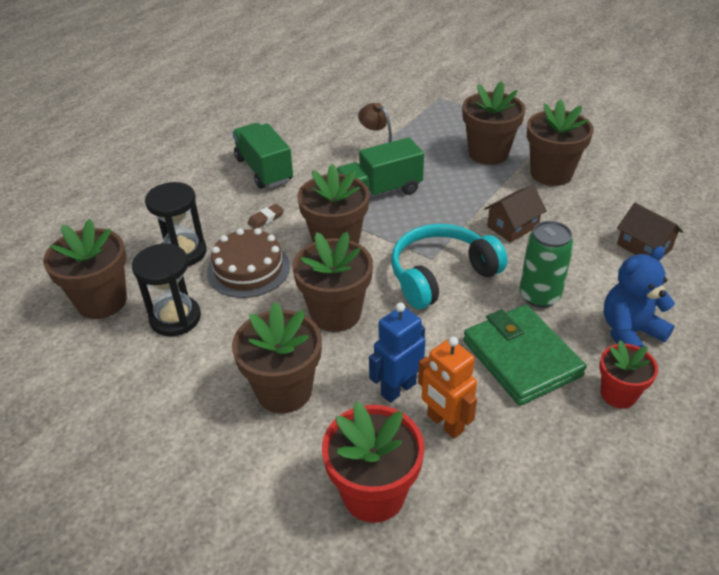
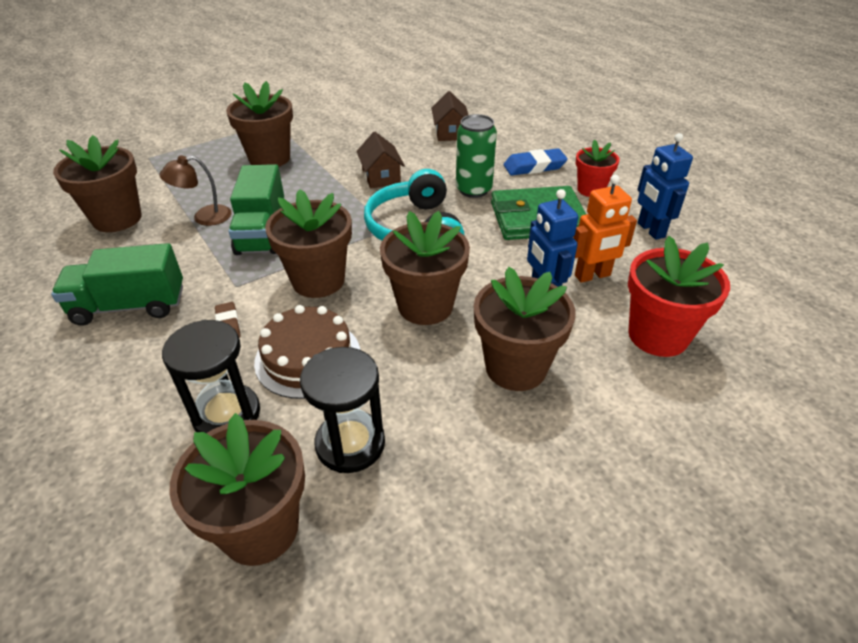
camera: 70 degrees left, 0 degrees up
(551, 173) = (330, 140): brown flower pot -> brown flower pot (117, 219)
(568, 466) = (650, 230): none -> blue robot
(629, 333) = (534, 166): blue teddy bear -> blue eraser
(644, 247) = (450, 132): brown house -> brown house turned 75 degrees counterclockwise

